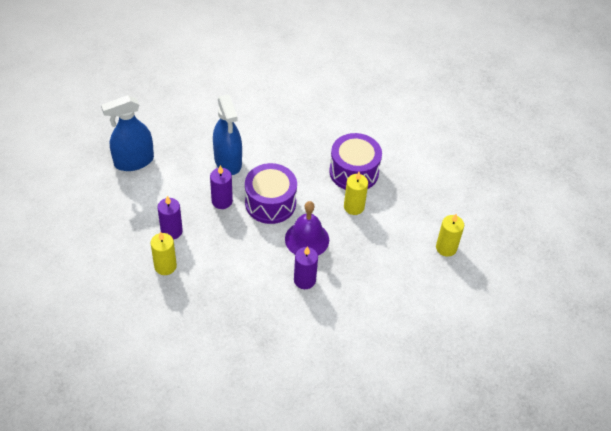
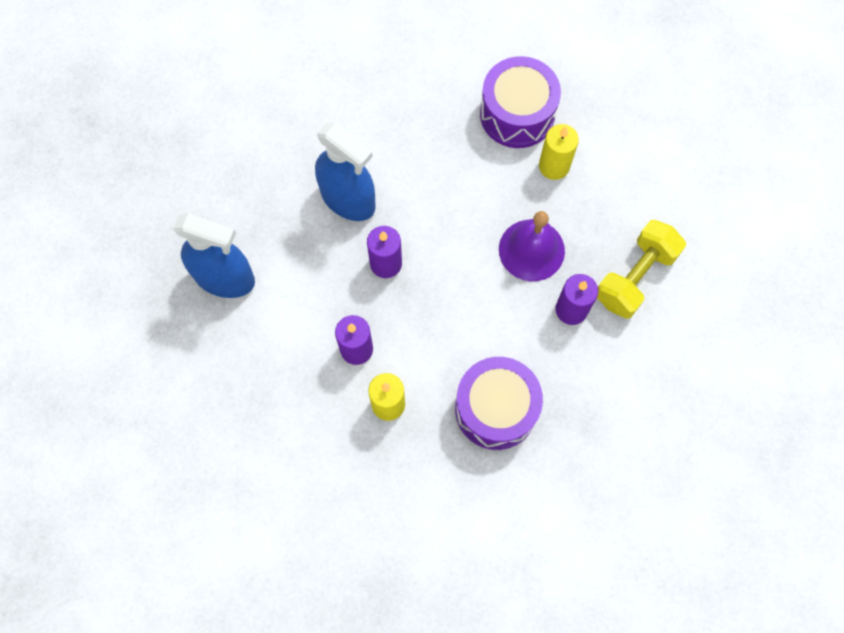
camera: 30 degrees left, 20 degrees up
(134, 161) = (224, 278): blue spray bottle -> blue spray bottle turned 105 degrees counterclockwise
(270, 203) = (448, 227): purple drum -> purple drum (496, 409)
(355, 285) = (635, 277): none -> yellow dumbbell
(446, 248) = (702, 154): yellow candle -> none

